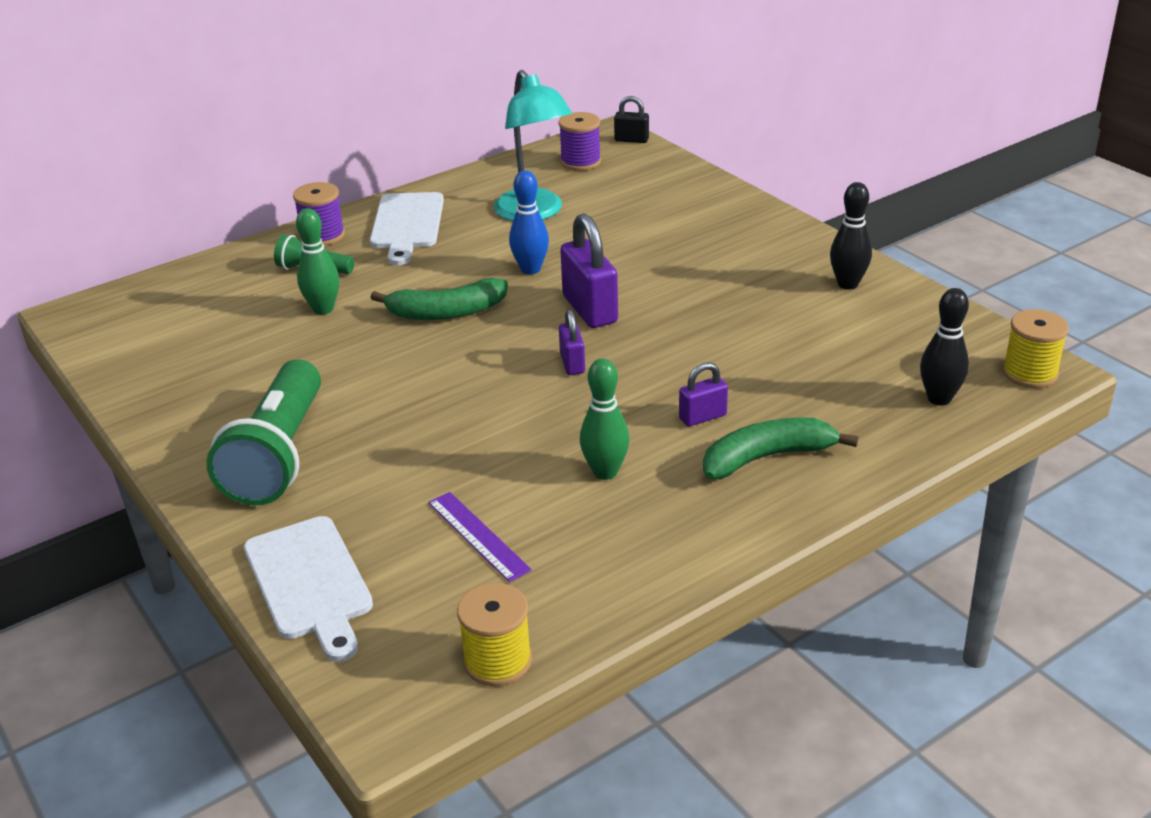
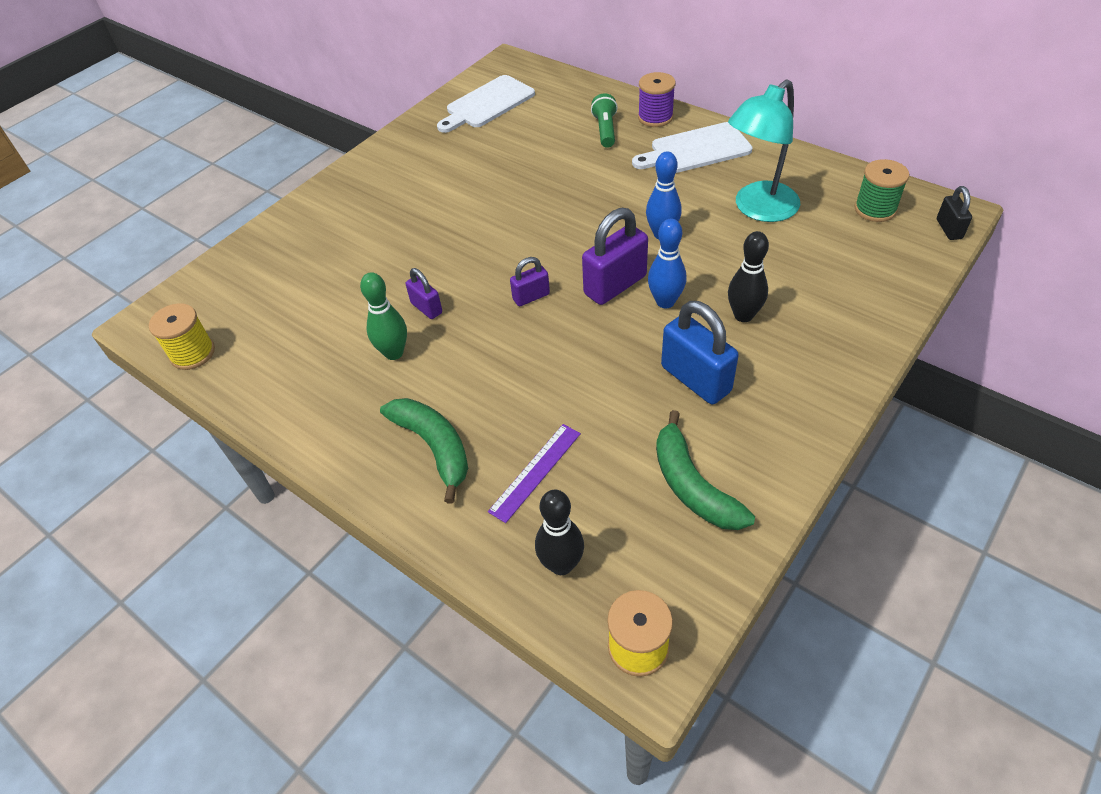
camera: 75 degrees right, 15 degrees up
(279, 455) = (380, 195): green flashlight -> none
(310, 582) = (259, 251): white cutting board -> white cutting board (487, 104)
(323, 309) = (554, 153): green bowling pin -> none
(446, 312) = (576, 210): green banana -> green banana (692, 485)
(478, 536) = (312, 308): purple ruler -> purple ruler (535, 471)
(580, 162) = (875, 209): purple spool -> green spool
(633, 286) = (665, 302): none -> blue bowling pin
(702, 417) = (480, 393): purple padlock -> purple padlock (426, 308)
(747, 291) = (695, 379): none -> blue padlock
(847, 284) = (748, 455): black bowling pin -> black bowling pin (743, 315)

